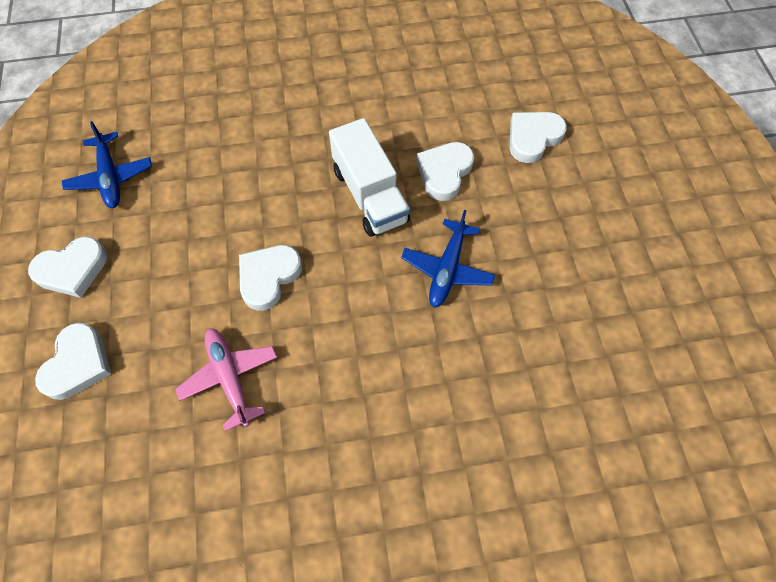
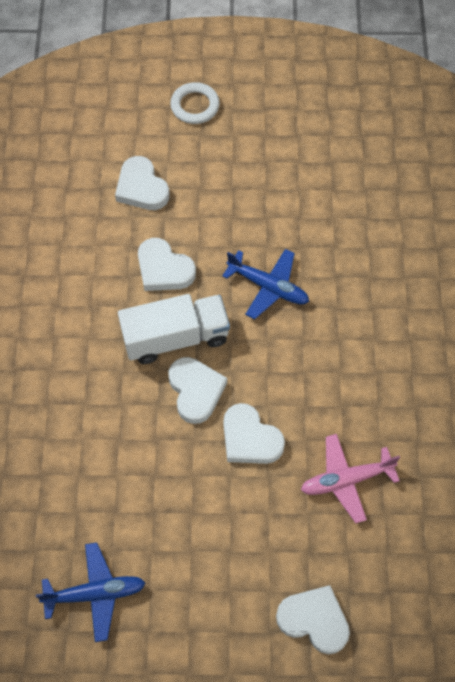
camera: 80 degrees left, 0 degrees up
(72, 270) = (207, 631): white heart -> white heart (195, 391)
(652, 166) = (195, 106): none -> white ring

